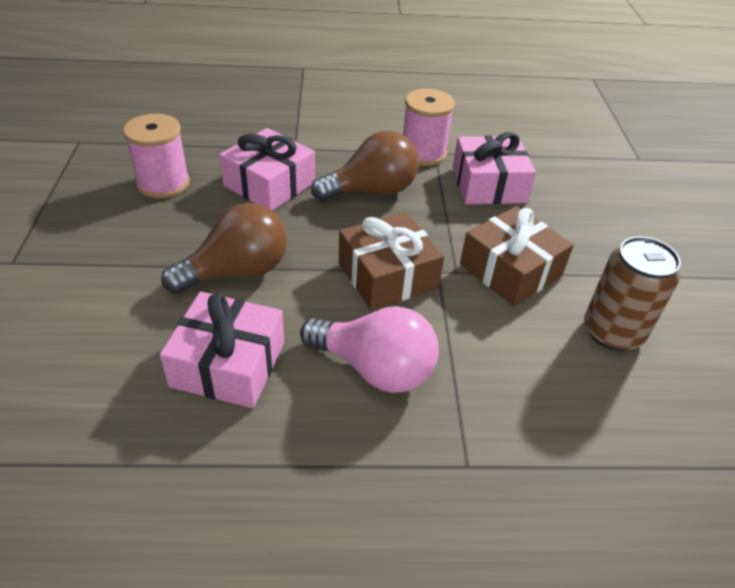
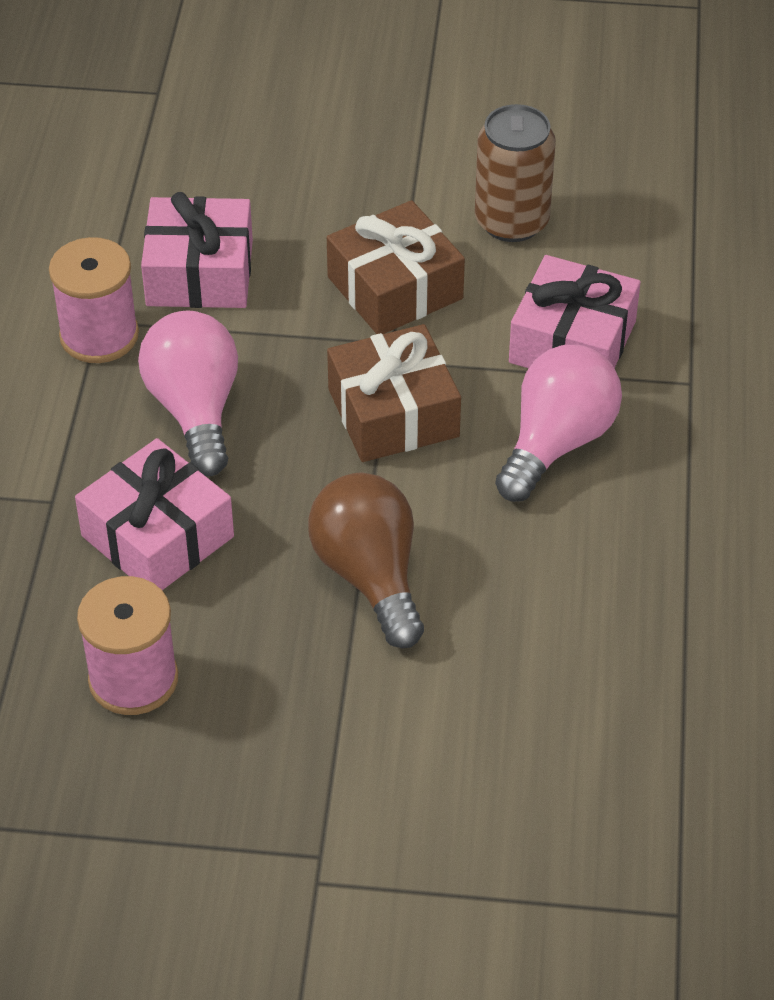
camera: 80 degrees left, 5 degrees up
(228, 364) = (542, 582): pink gift -> pink gift (572, 342)
(372, 191) = (195, 410): brown light bulb -> pink light bulb

